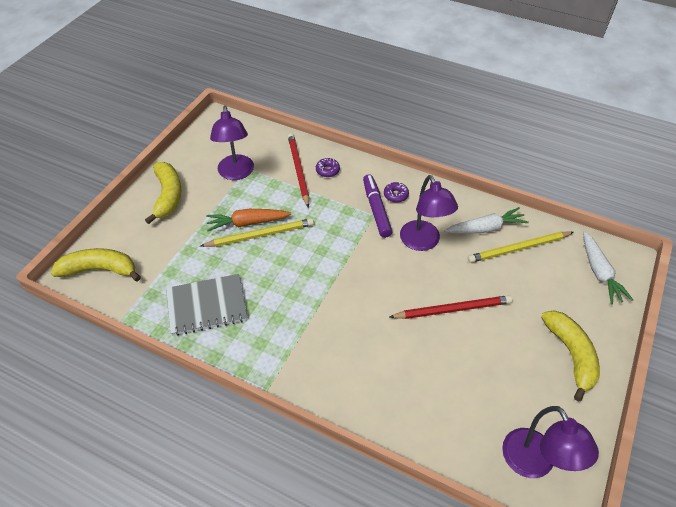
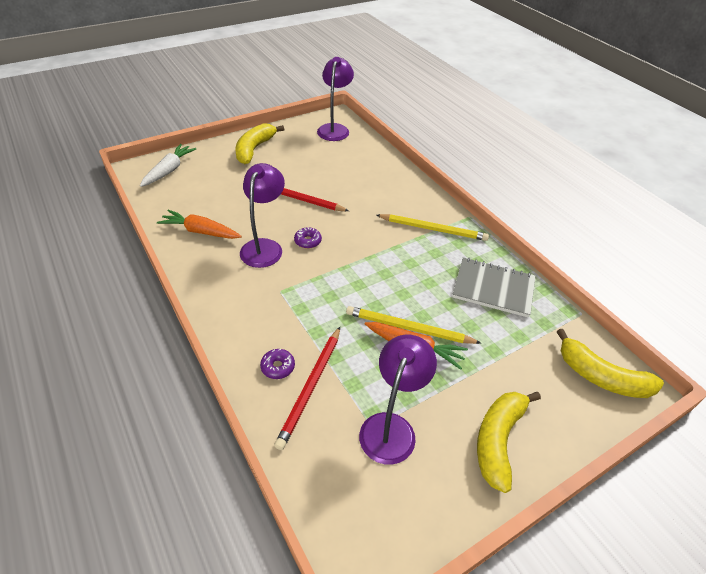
camera: 150 degrees left, 5 degrees down
(376, 209) = (272, 294): purple marker -> none
(395, 195) = (238, 298): purple donut -> purple donut (308, 241)
(485, 228) = (201, 231): white carrot -> orange carrot
(519, 248) = (198, 207): yellow pencil -> yellow pencil (433, 229)

